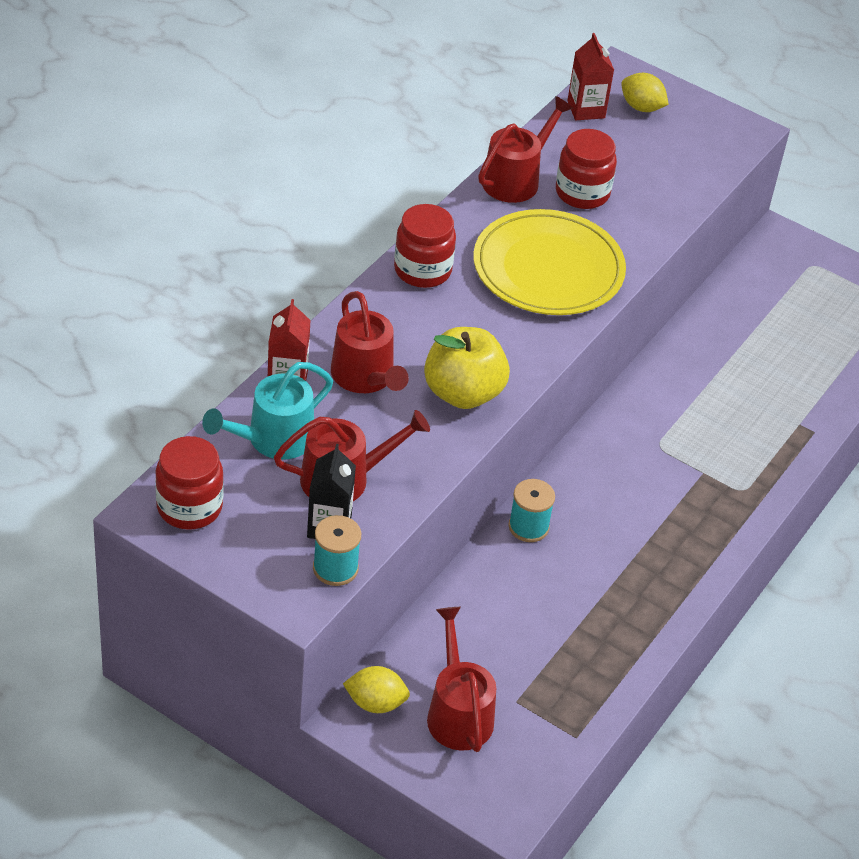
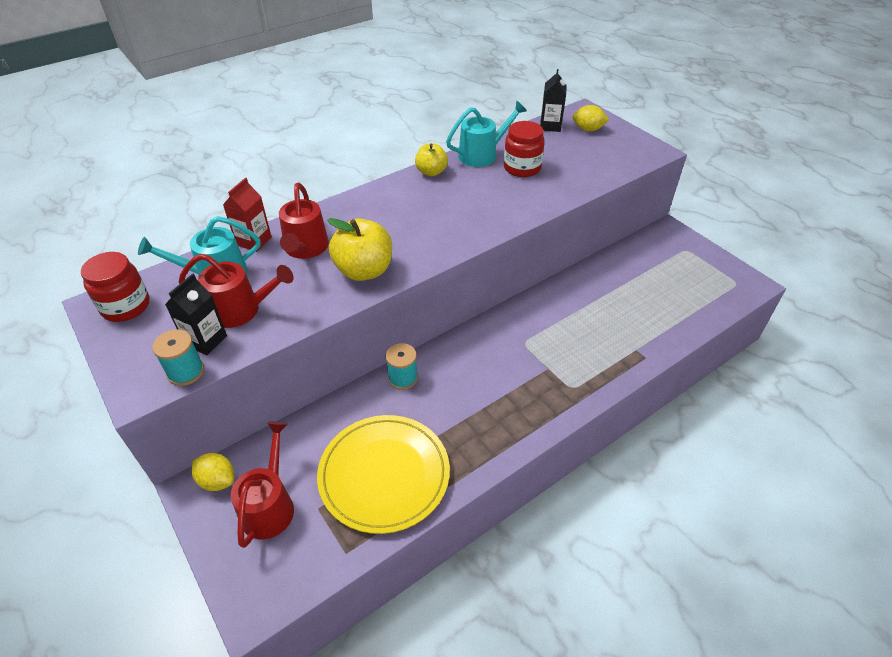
camera: 25 degrees right, 0 degrees up
(422, 270) = (388, 193): red jar -> none
(461, 222) = (431, 172): none -> yellow apple
(516, 179) = (482, 154): red watering can -> turquoise watering can
(548, 268) = (473, 206): yellow plate -> yellow plate (384, 474)
(586, 109) = (550, 126): red carton -> black carton
(641, 107) = (588, 129): yellow lemon -> yellow lemon turned 45 degrees counterclockwise

